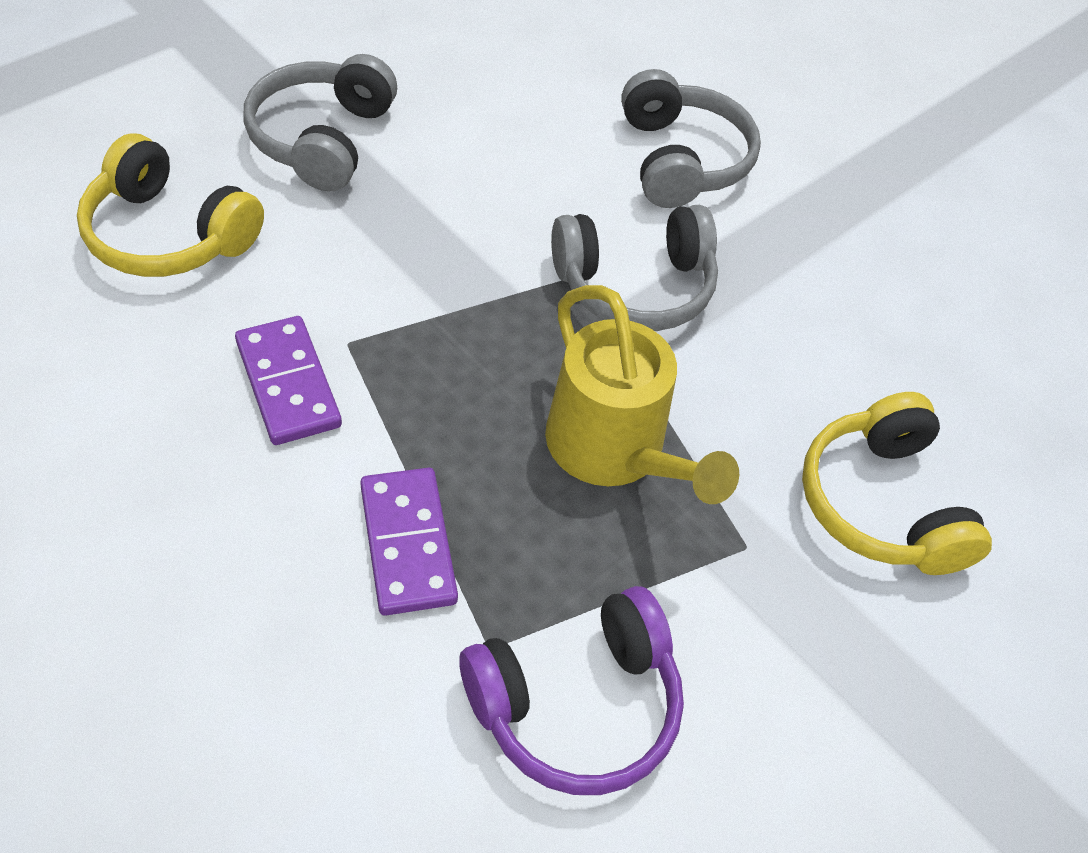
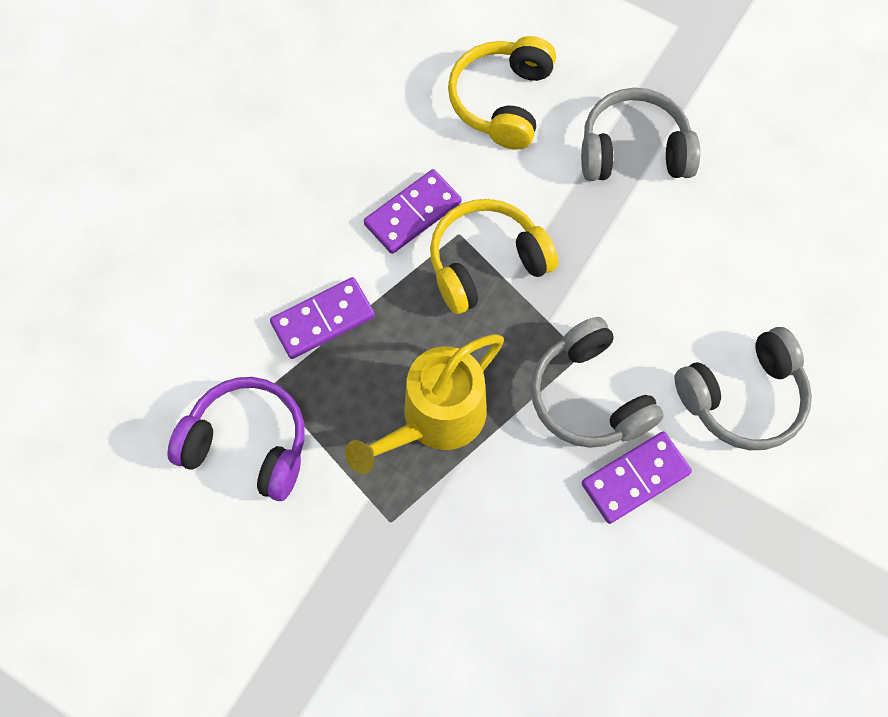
camera: 80 degrees right, 15 degrees up
(576, 705) = (248, 444): purple headphones -> purple headphones turned 150 degrees clockwise
(751, 279) = (635, 478): none -> purple domino
(881, 504) = (458, 609): yellow headphones -> yellow headphones (486, 263)

